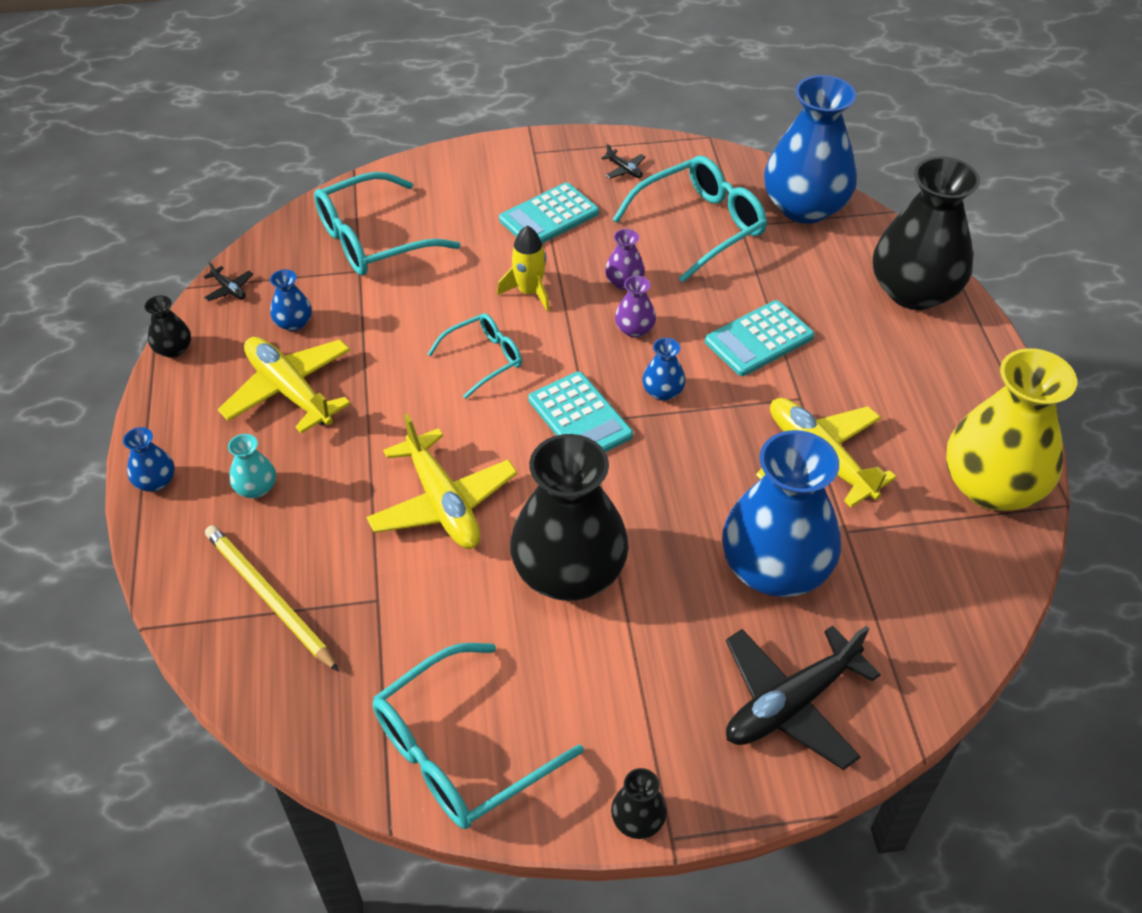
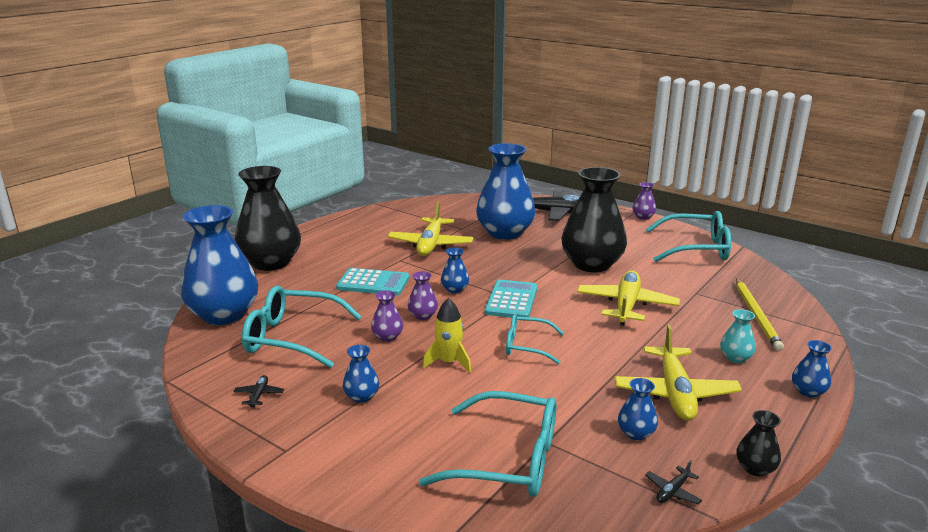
camera: 135 degrees left, 25 degrees down
(229, 289) = (672, 491): black plane -> black plane turned 135 degrees counterclockwise
(549, 216) = (361, 396): turquoise calculator -> blue vase
(638, 820) = (643, 217): black vase -> purple vase
(991, 486) = (386, 215): yellow vase -> none

